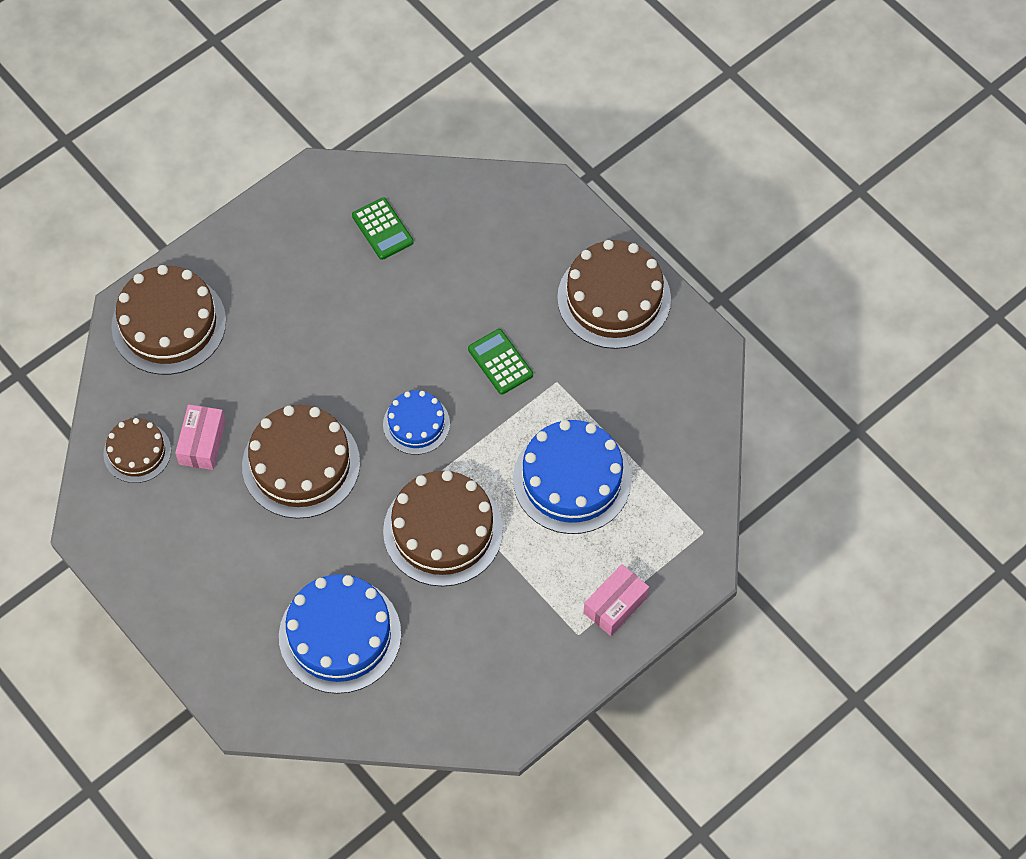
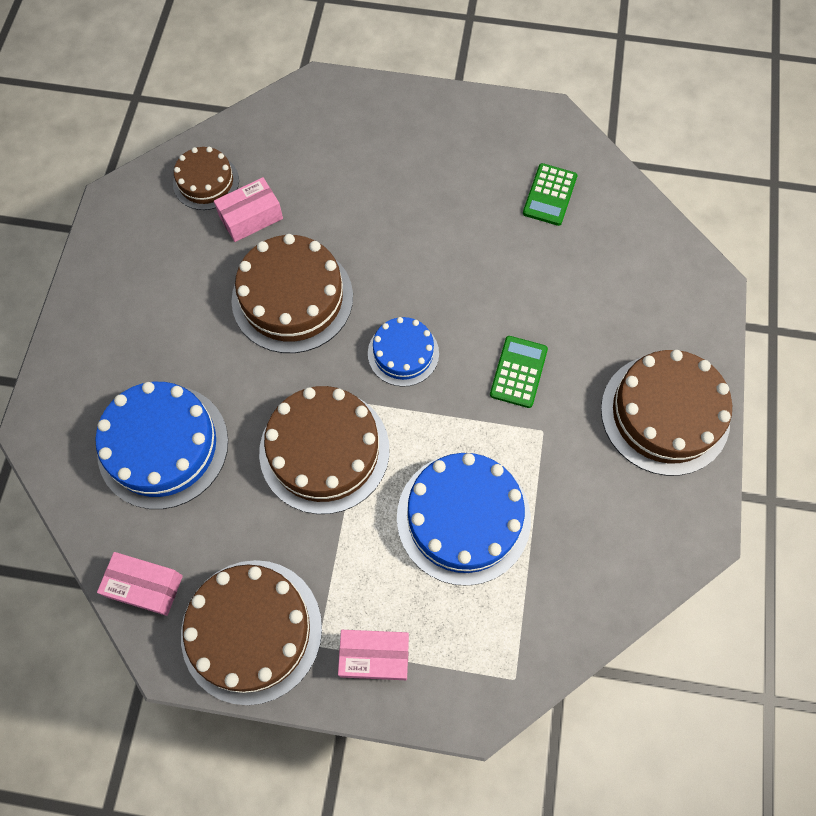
camera: 50 degrees right, 5 degrees up
(169, 324) = (331, 121): brown cake -> brown cake (251, 630)
(438, 717) = (145, 586): none -> pink box

